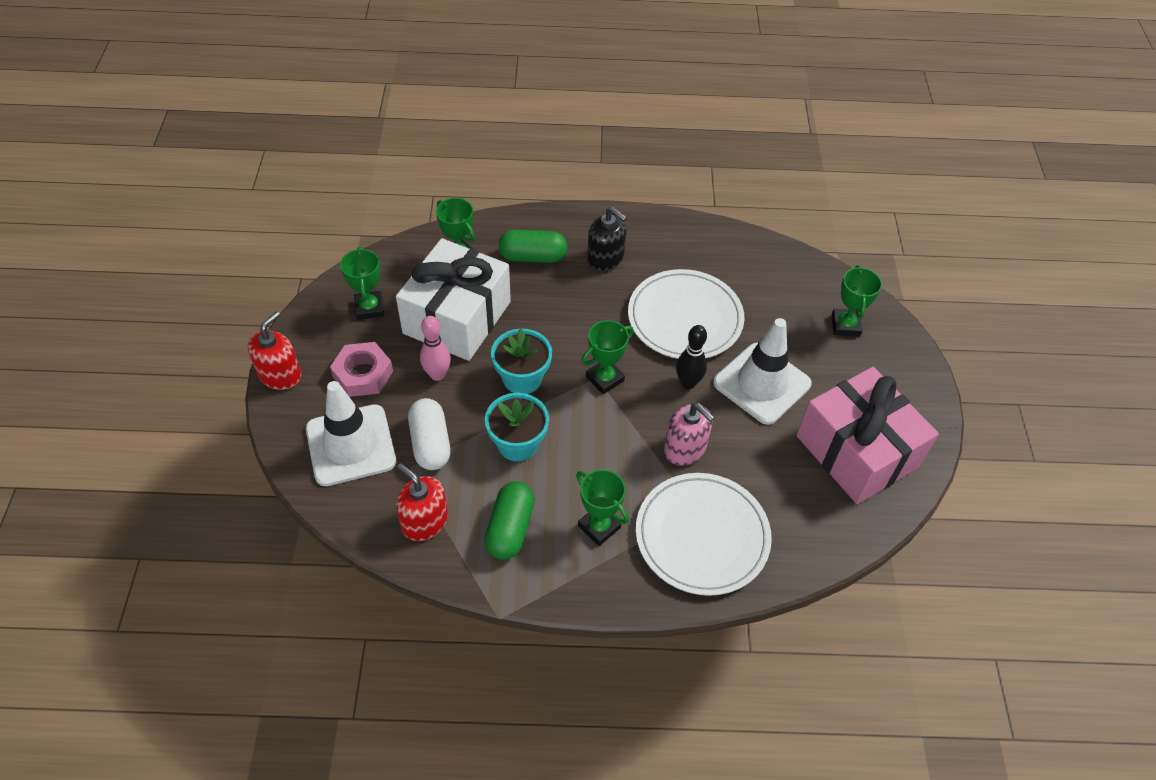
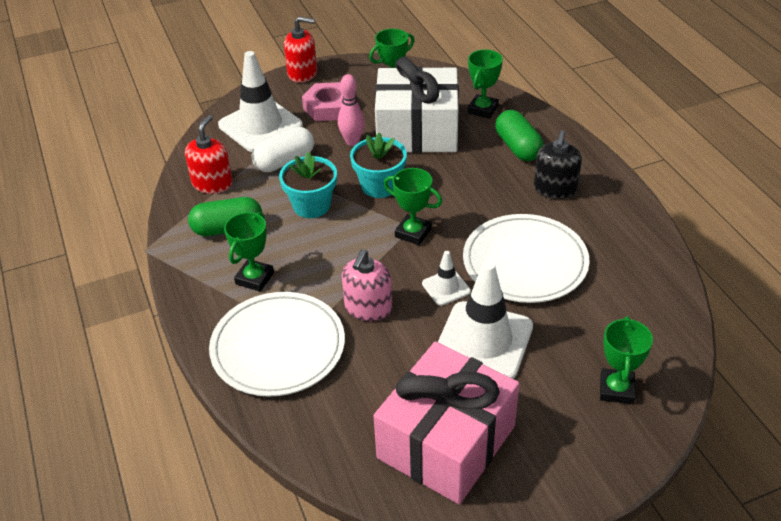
camera: 70 degrees right, 10 degrees down
(688, 383) = (446, 287): black bowling pin -> white traffic cone
(845, 325) = (616, 389): green trophy -> green trophy turned 60 degrees counterclockwise

